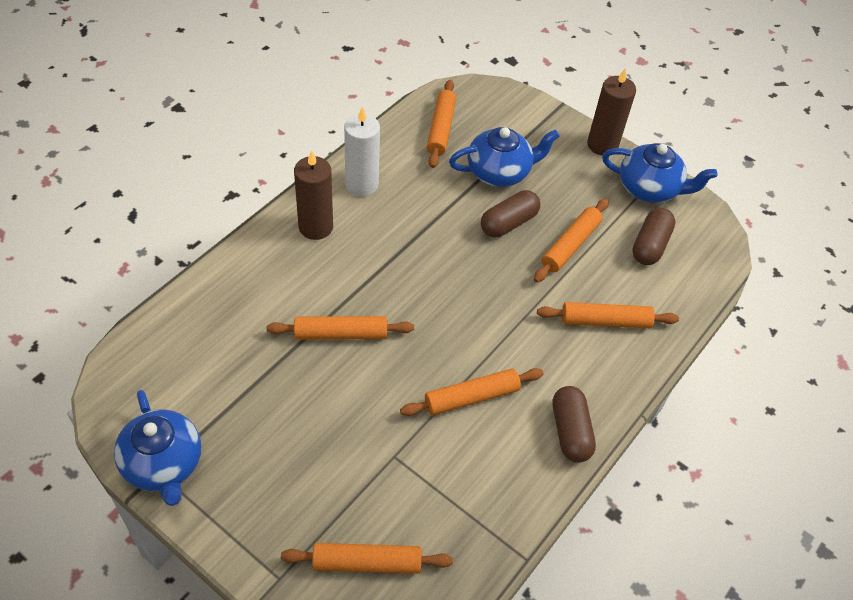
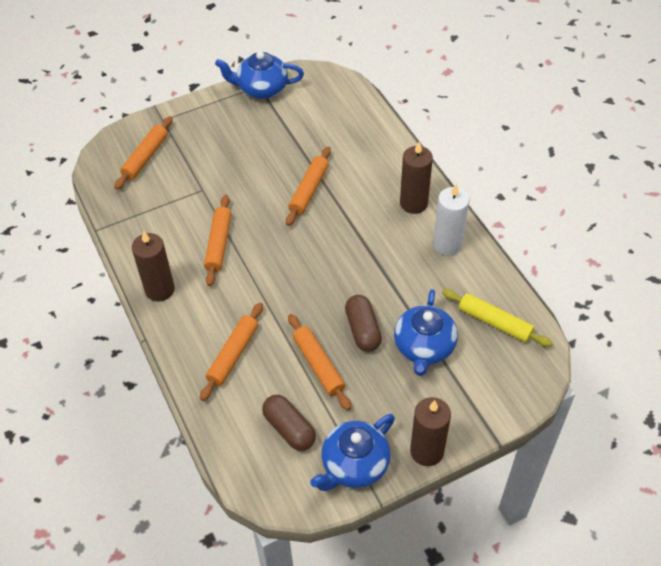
camera: 120 degrees right, 0 degrees up
(440, 129) = (495, 322): orange rolling pin -> yellow rolling pin
(570, 431) = (159, 289): brown capsule -> brown candle

